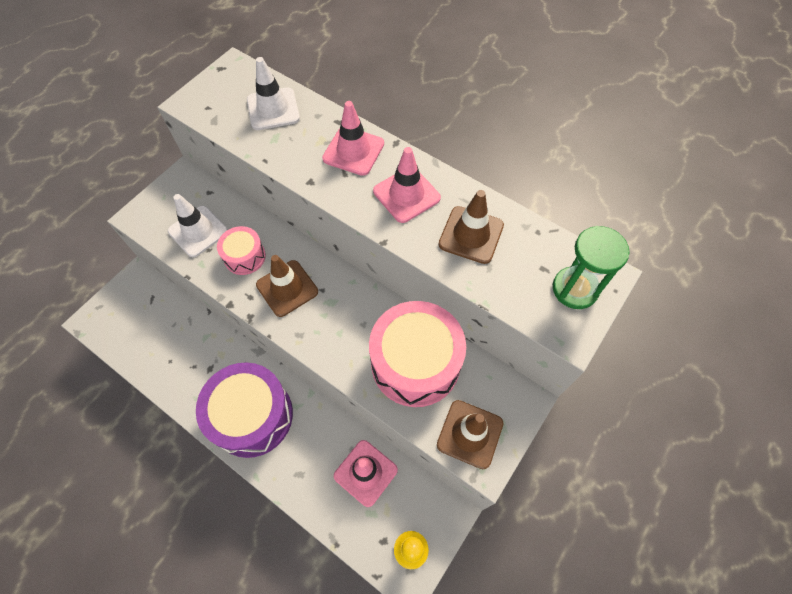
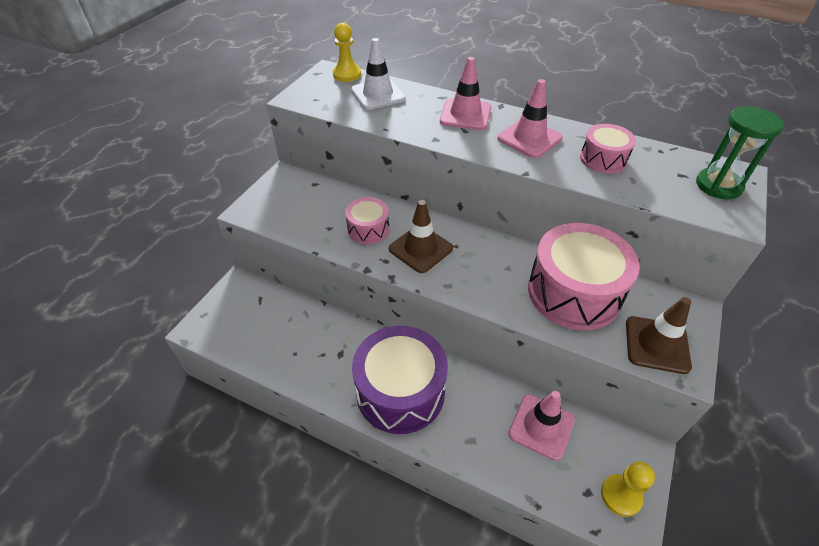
camera: 10 degrees left, 15 degrees down
(198, 231) = (314, 215): white traffic cone -> none
(250, 74) = (347, 74): none -> yellow pawn
(471, 235) = (603, 159): brown traffic cone -> pink drum

